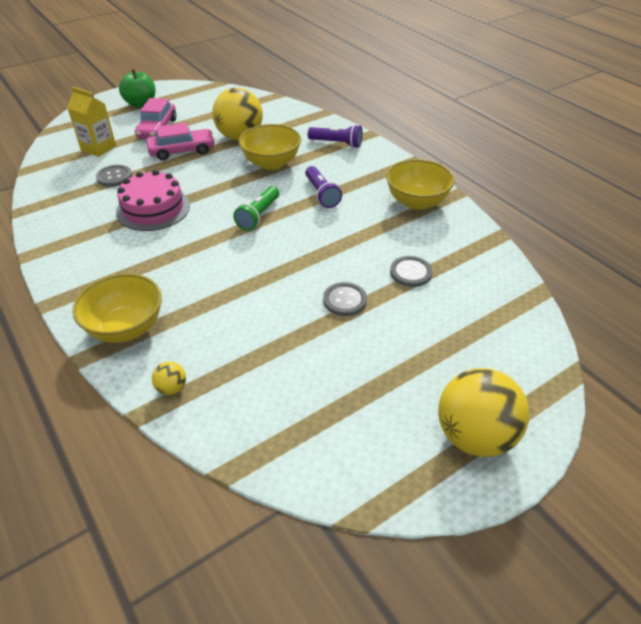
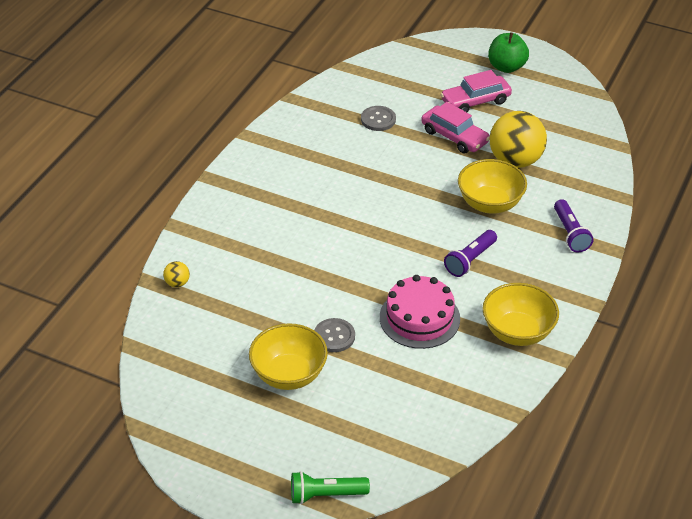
camera: 60 degrees right, 0 degrees up
(98, 148) = (410, 85): yellow carton -> none
(126, 328) = (214, 229): yellow bowl -> yellow bowl (289, 374)
(153, 209) = (356, 166): pink cake -> pink cake (419, 318)
(258, 215) = (401, 234): green flashlight -> green flashlight (326, 494)
(410, 272) = (403, 365): grey button -> none
(474, 436) = (243, 466): yellow ball -> none

